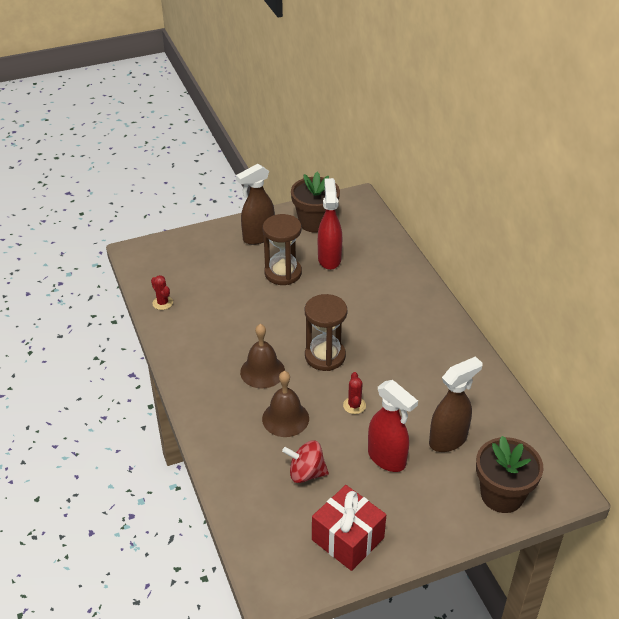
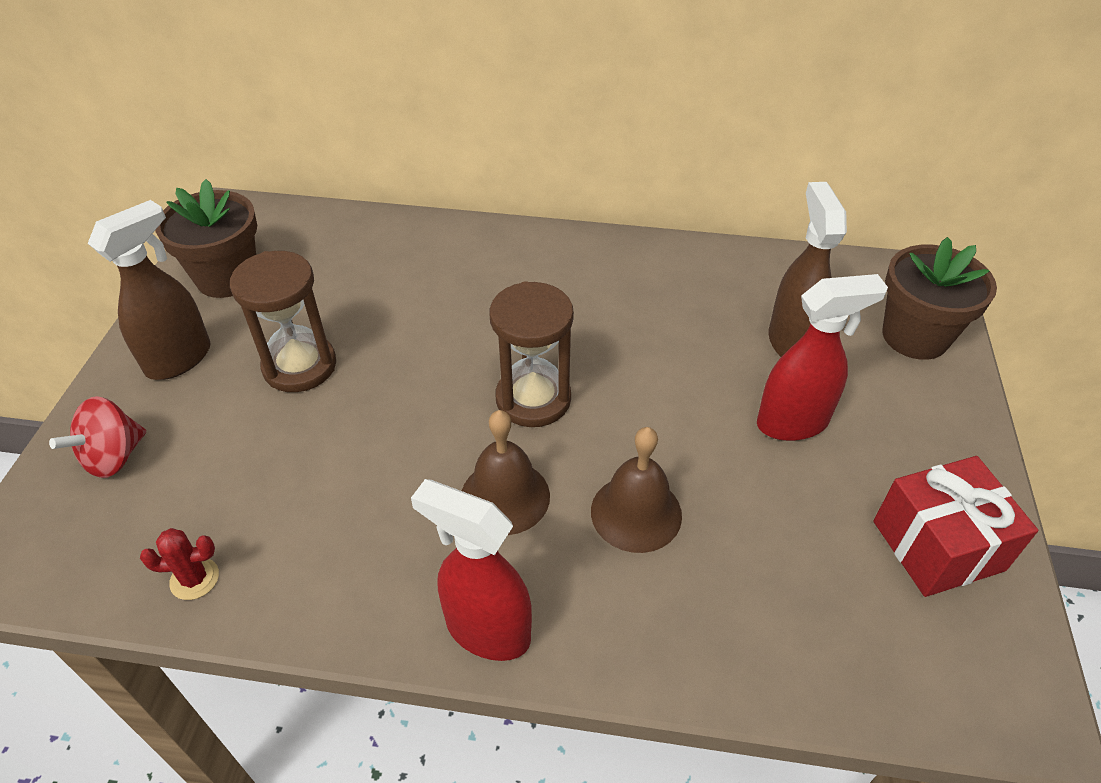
camera: 60 degrees left, 5 degrees up
(258, 237) = (180, 359): brown spray bottle -> brown spray bottle turned 135 degrees counterclockwise
(306, 473) = (774, 539): red spinning top -> red spinning top (114, 457)
(329, 259) = (325, 298): red spray bottle -> red spray bottle (486, 630)
(354, 405) = (663, 411): red cactus -> none

